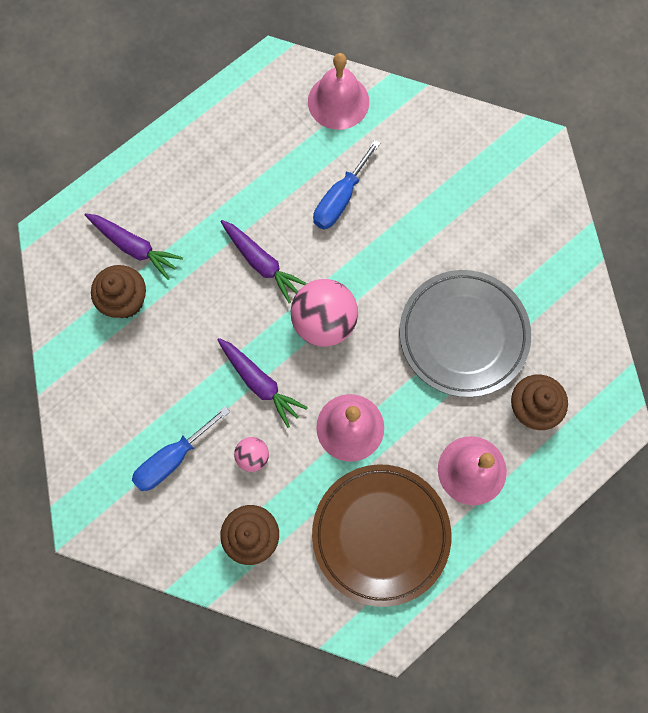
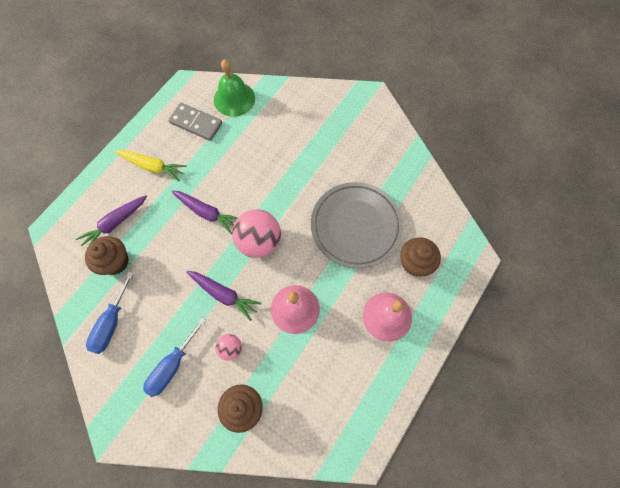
camera: 15 degrees left, 5 degrees down
(134, 247) = (115, 224): purple carrot -> purple carrot turned 120 degrees clockwise
(201, 177) = (153, 166): none -> yellow carrot
(275, 126) = (196, 123): none -> grey domino
(338, 101) = (234, 99): pink bell -> green bell
(340, 199) = (250, 158): blue screwdriver -> blue screwdriver (111, 323)
(380, 534) = (336, 380): brown plate -> none

